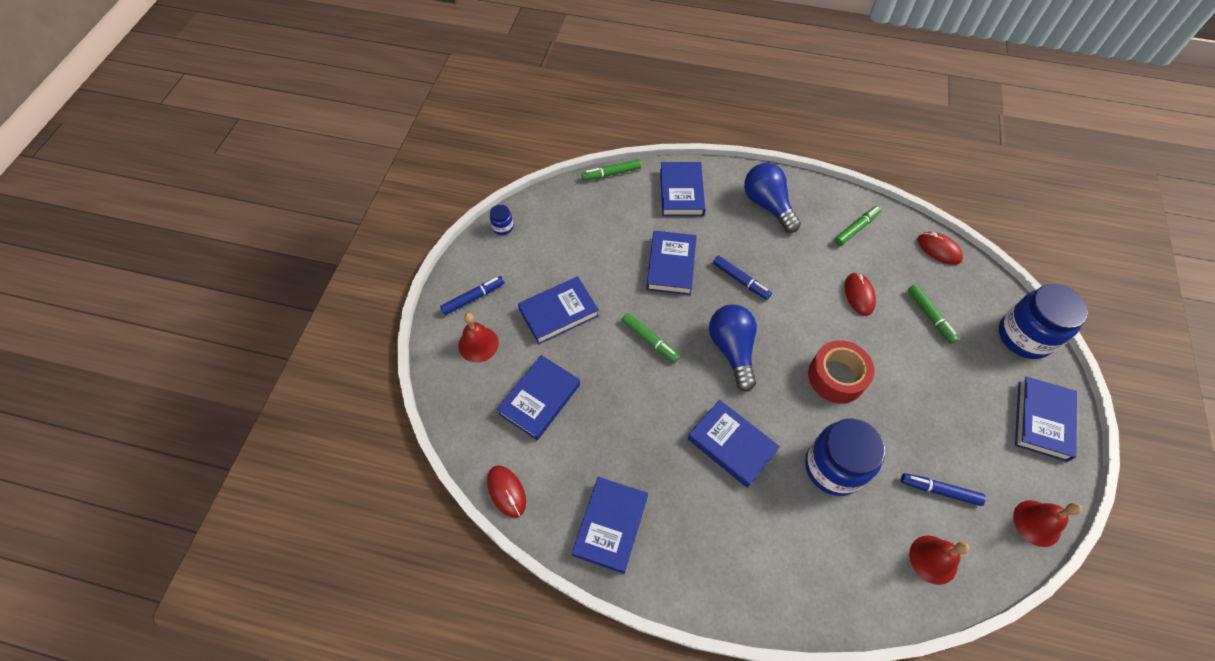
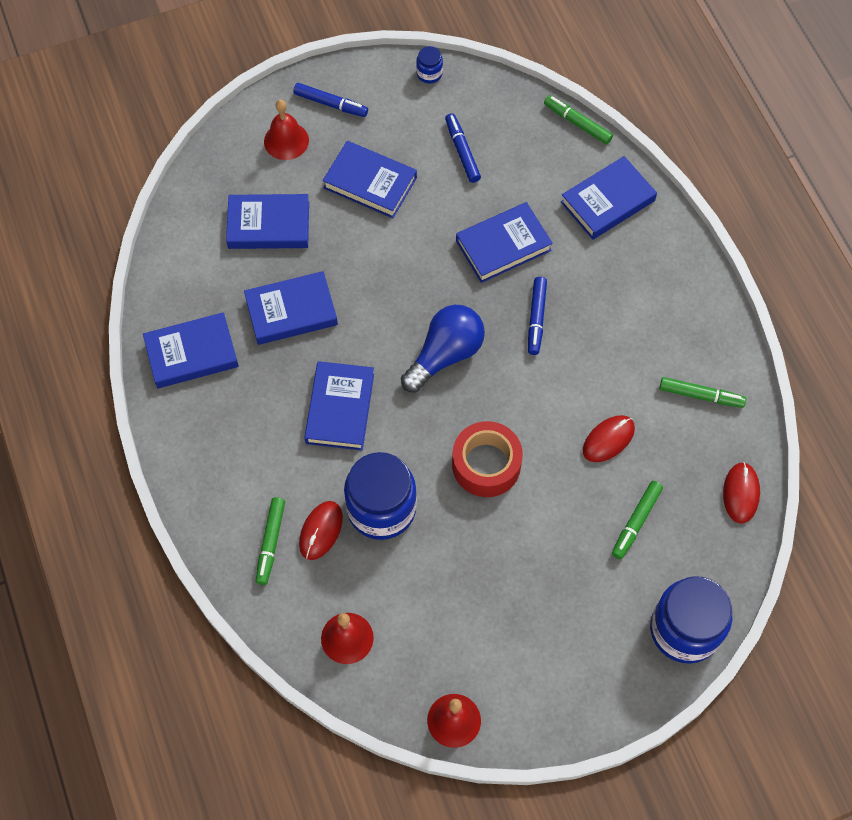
camera: 55 degrees right, 5 degrees up
(506, 491) = (165, 255): red mouse -> red mouse (321, 531)
(649, 340) = (400, 277): green marker -> green marker (270, 543)
(767, 205) = (660, 292): blue light bulb -> none
(939, 490) = (425, 615): blue marker -> blue marker (462, 151)
(1042, 420) = (583, 685): blue book -> blue book (291, 311)

